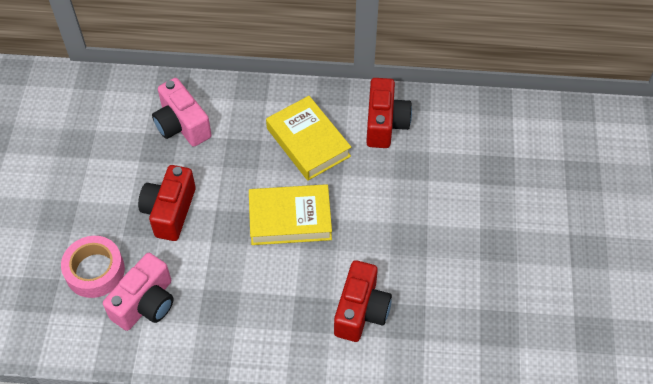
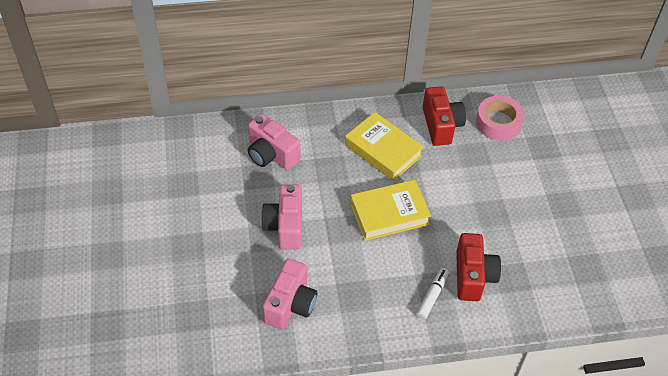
camera: 15 degrees left, 5 degrees down
(95, 271) = (237, 286): pink tape -> pink tape (498, 123)
(170, 211) = (285, 226): red camera -> pink camera
(306, 325) = (432, 296): none -> white marker

